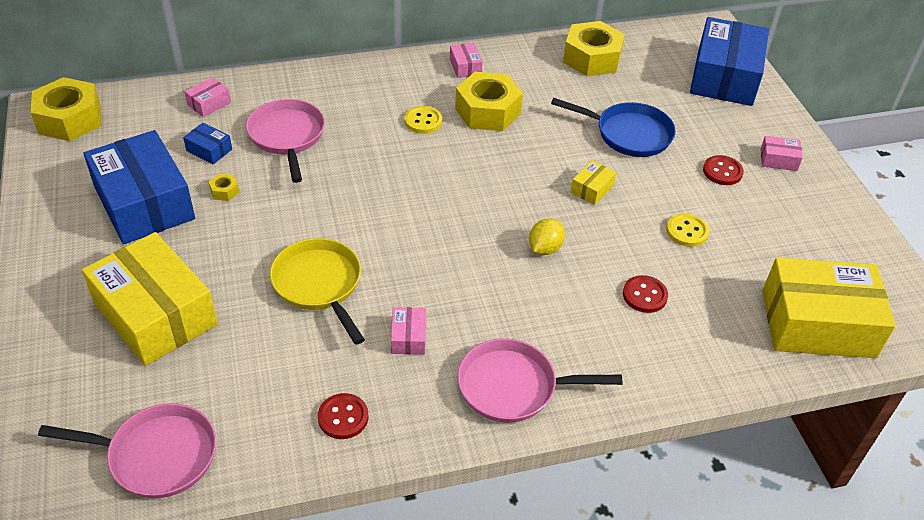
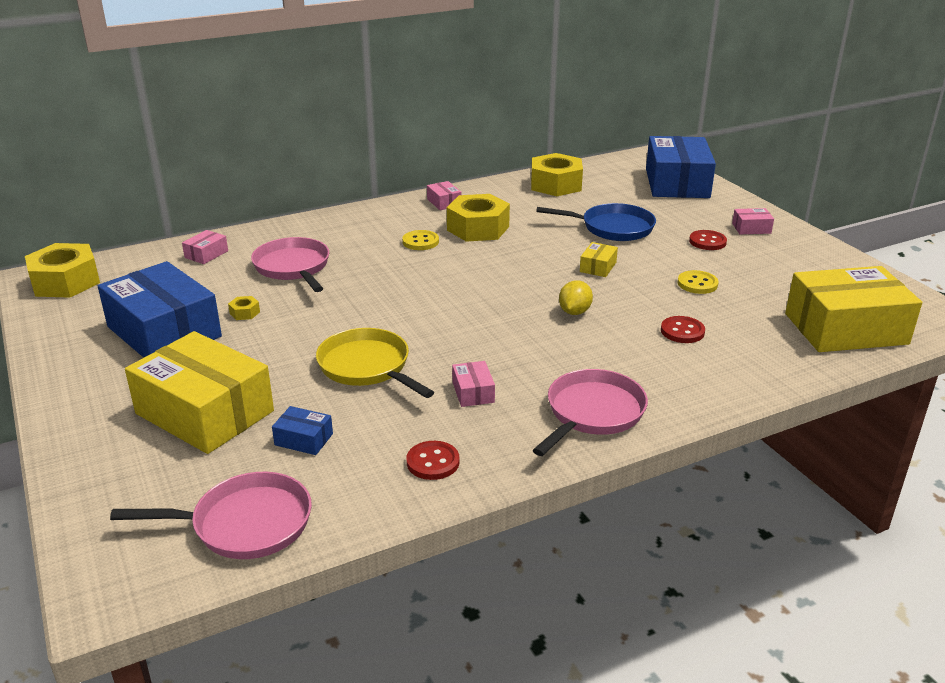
camera: 10 degrees left, 15 degrees down
(209, 150) = (218, 286): blue box -> blue box (304, 439)
(513, 387) = (592, 413): pink pan -> pink pan turned 135 degrees clockwise

